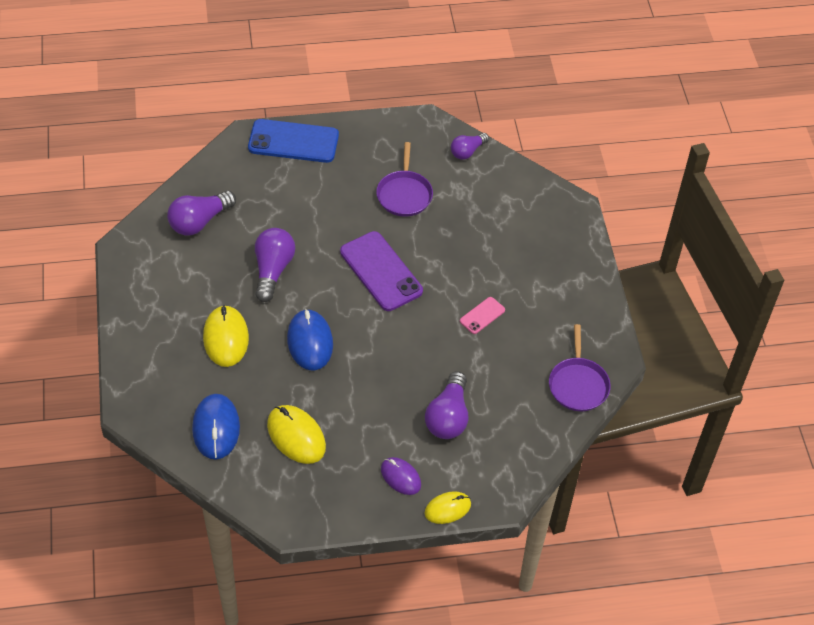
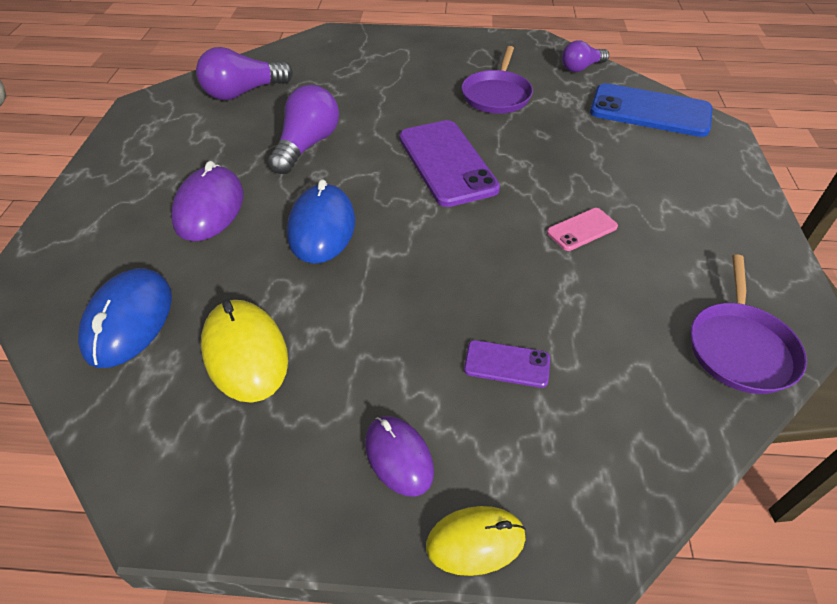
camera: 15 degrees right, 5 degrees down
(226, 338) = (209, 208): yellow mouse -> purple mouse
(293, 141) = (381, 42): blue phone -> blue phone (650, 111)
(448, 417) = (507, 364): purple light bulb -> purple phone

